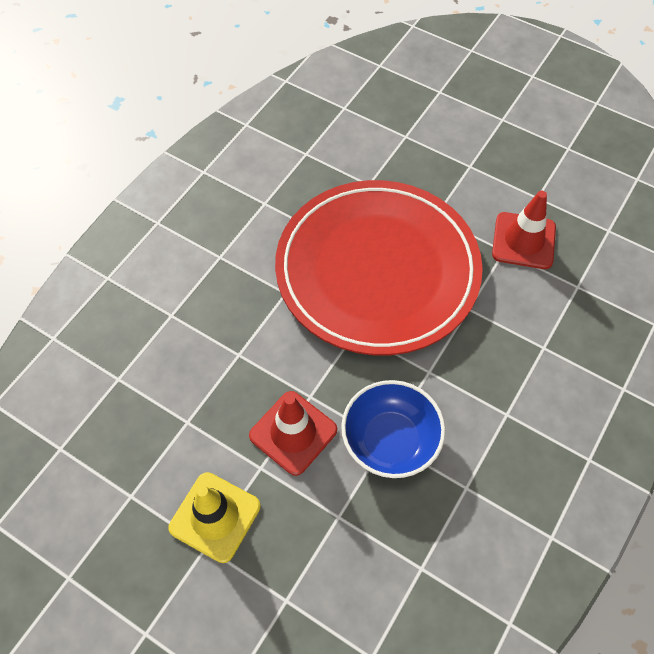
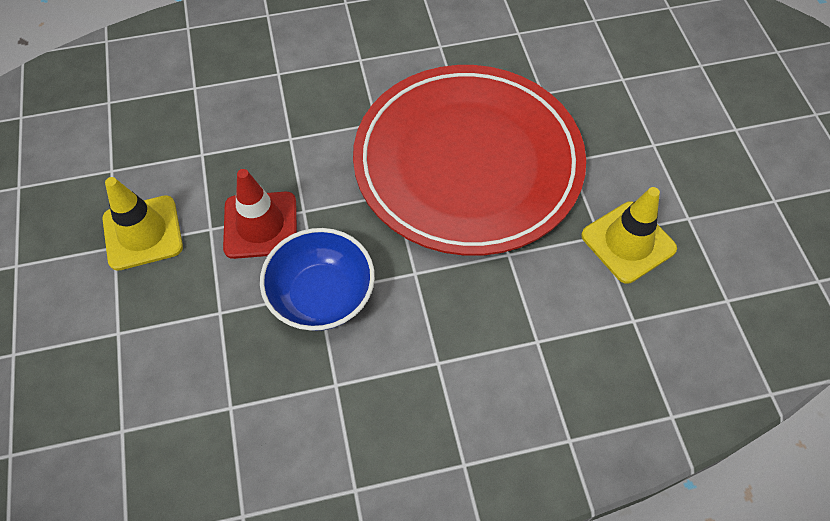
camera: 45 degrees right, 0 degrees up
(523, 241) = (628, 242): red traffic cone -> yellow traffic cone

